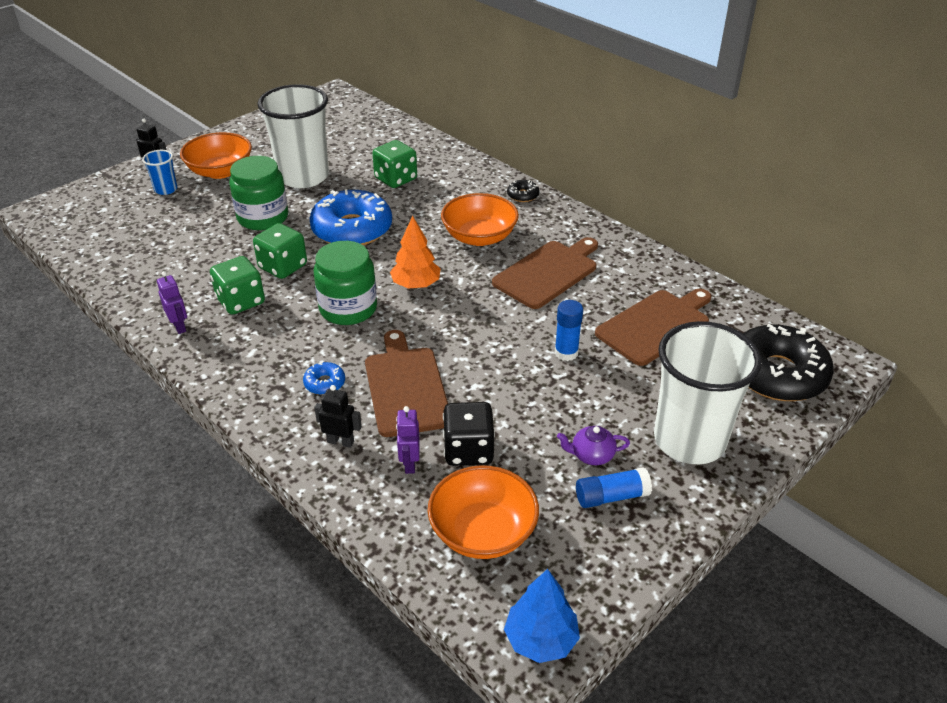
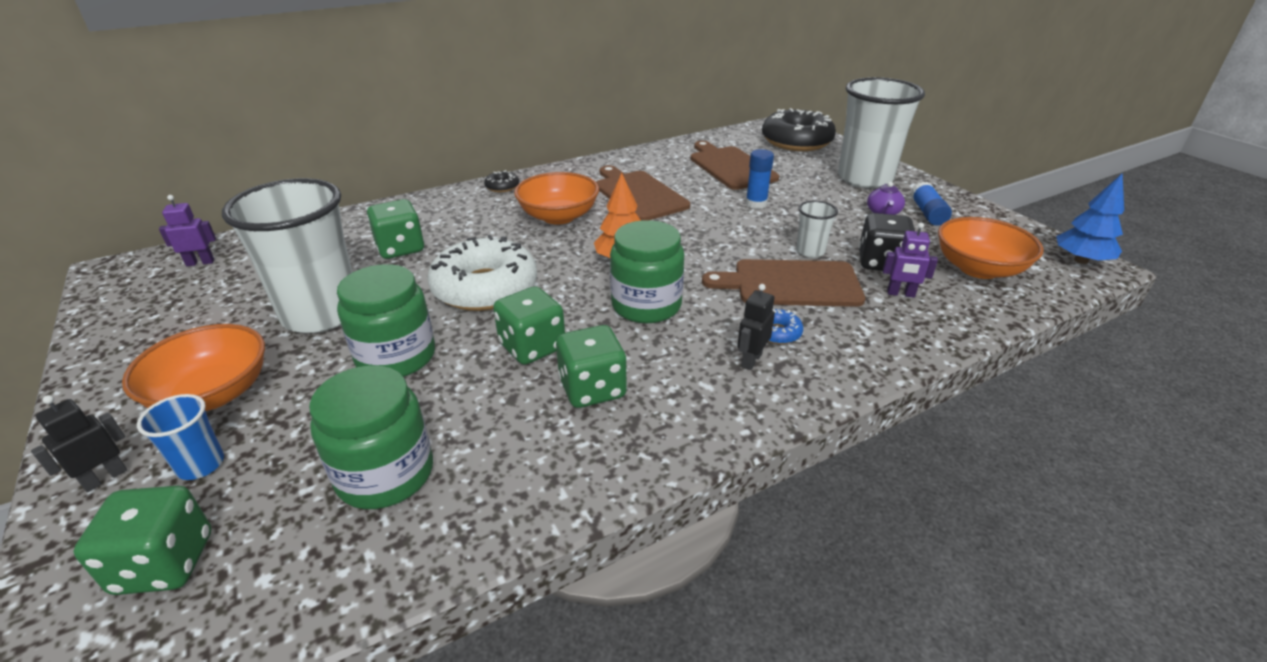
camera: 75 degrees left, 5 degrees down
(105, 205) = (164, 563): none -> green dice
(160, 245) = (385, 474): none -> green jar
(179, 326) = (626, 453): purple robot -> purple robot (200, 262)
(340, 441) = (872, 330): black robot -> black robot (751, 360)
(352, 229) = (485, 288): blue donut -> white donut
(474, 398) = (810, 251): none -> white cup

